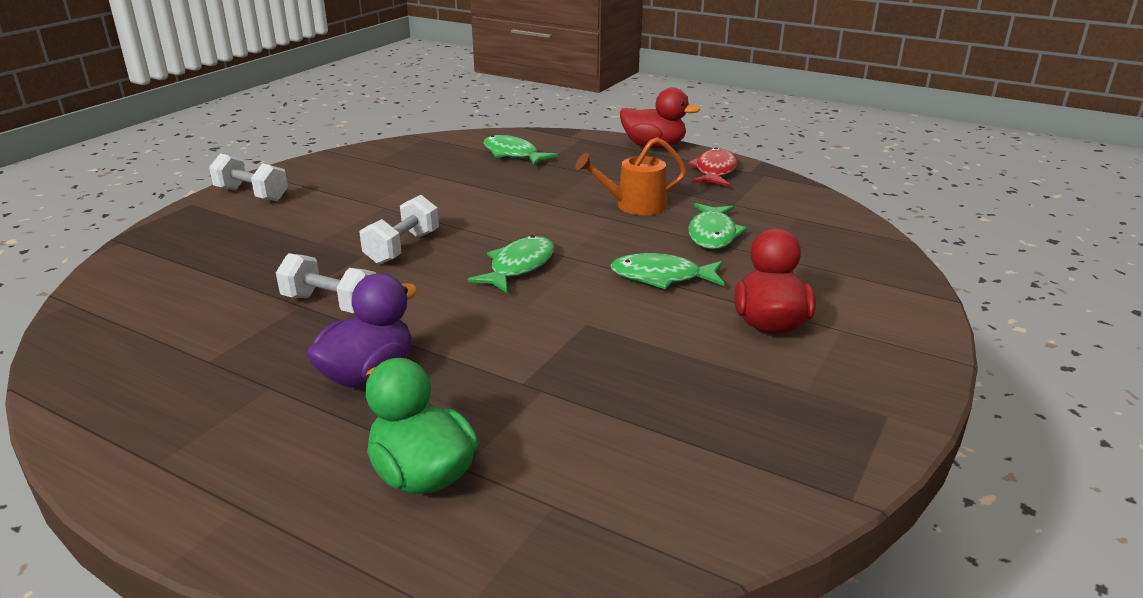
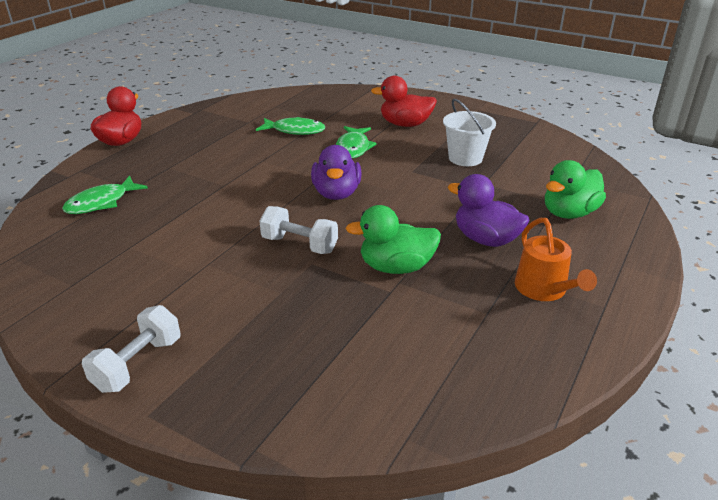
camera: 90 degrees left, 5 degrees up
(331, 304) = (396, 267): white dumbbell -> green duck
(519, 266) = (336, 193): green fish -> purple duck
(634, 206) = (241, 152): orange watering can -> orange watering can (544, 290)
(638, 378) = (465, 158): none -> white bucket
(714, 171) = (187, 123): red fish -> none

